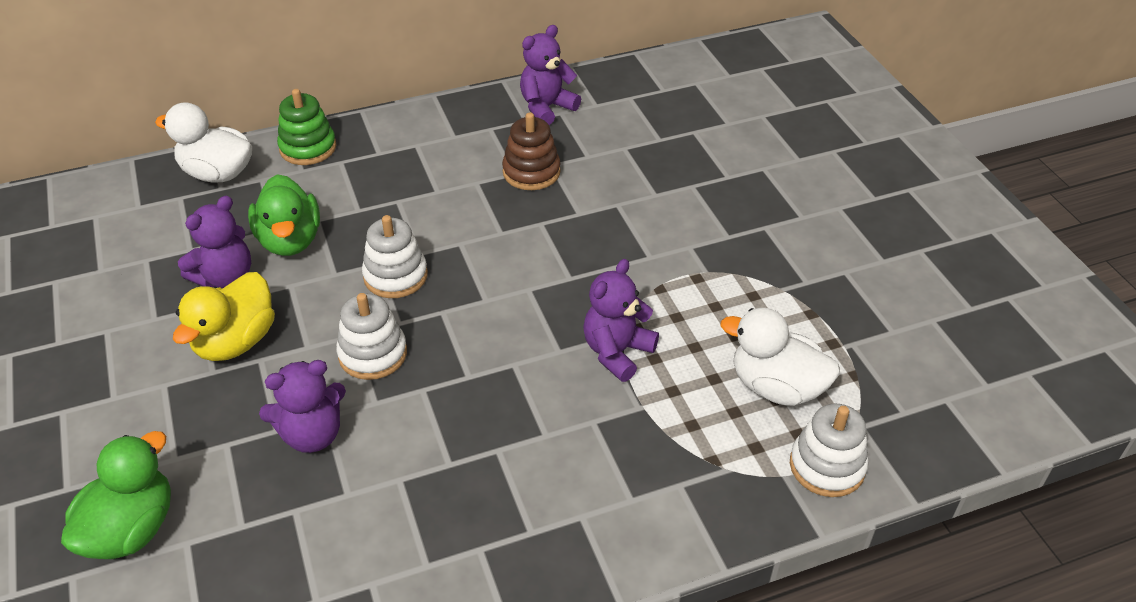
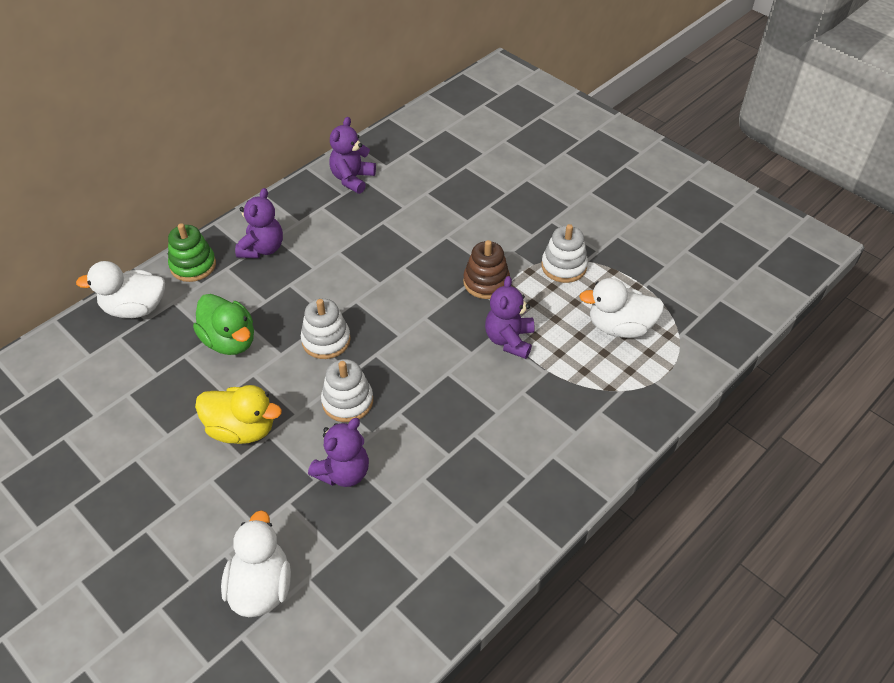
camera: 25 degrees left, 5 degrees up
(131, 529) = (261, 587): green duck -> white duck
(225, 277) = (200, 385): purple teddy bear -> purple teddy bear (262, 248)
(235, 342) = (242, 429): yellow duck -> yellow duck turned 75 degrees counterclockwise
(531, 172) = (372, 231): brown stacking toy -> brown stacking toy (486, 282)
(827, 466) = (676, 366): white stacking toy -> white stacking toy (564, 266)

